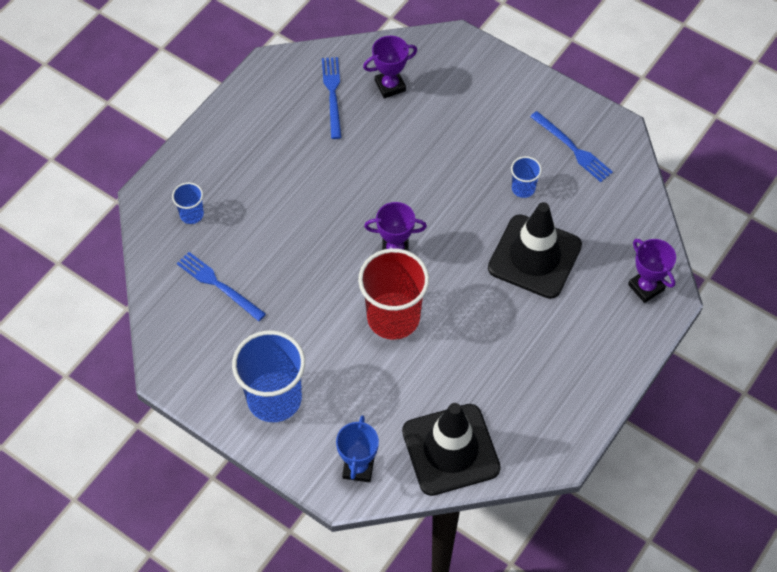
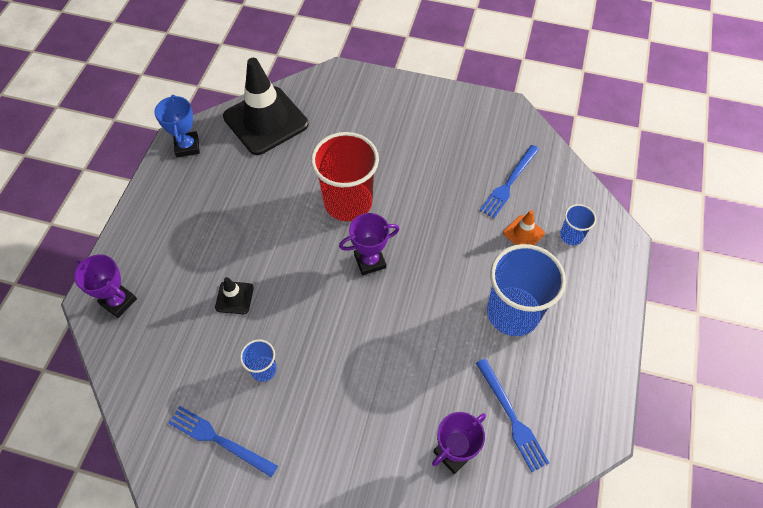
camera: 160 degrees right, 0 degrees up
(218, 285) = (509, 183): blue fork -> blue fork turned 105 degrees clockwise
(235, 231) = (523, 233): none -> orange traffic cone
(274, 398) = (416, 115): blue cup -> blue cup (513, 312)
(358, 467) = (331, 91): blue trophy -> blue trophy (187, 146)
(534, 257) = (234, 298): black traffic cone -> black traffic cone, size x0.43

